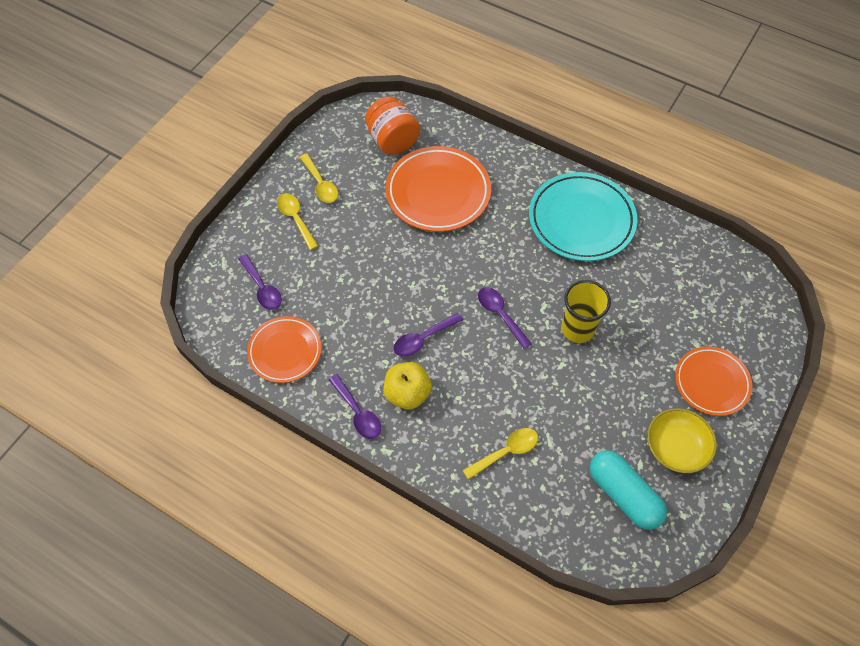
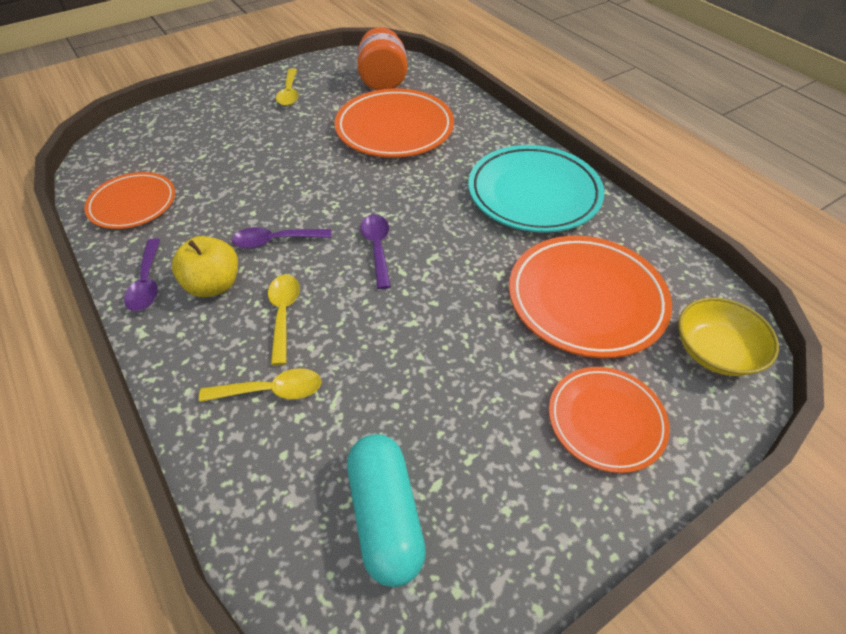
camera: 25 degrees right, 10 degrees down
(262, 288) = (164, 149): purple spoon -> none
(296, 219) = (244, 110): yellow spoon -> yellow spoon (283, 314)
(577, 329) = (458, 292): yellow cup -> none
(661, 300) = (586, 299): none -> orange plate
(676, 447) = (503, 485): yellow bowl -> yellow bowl (715, 351)

